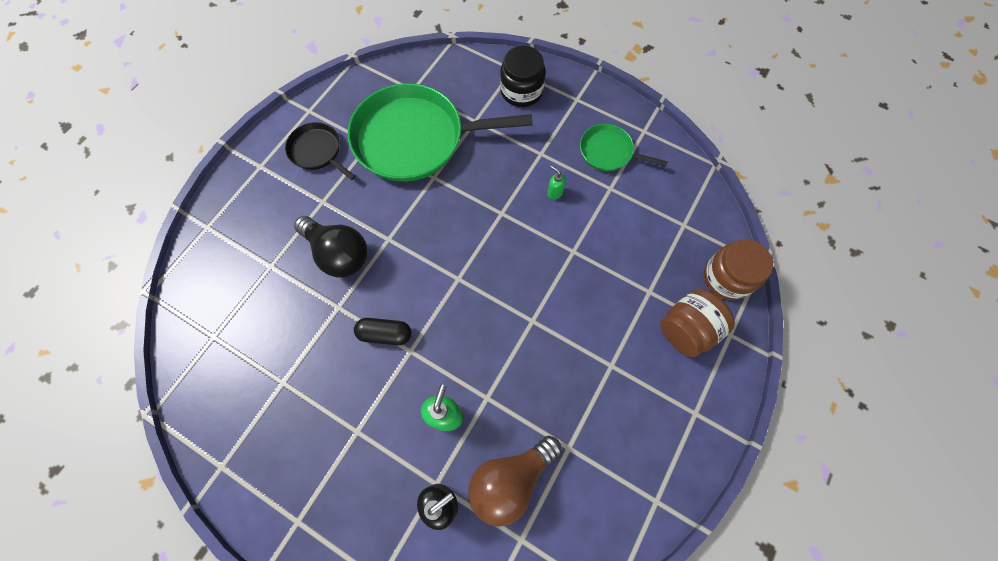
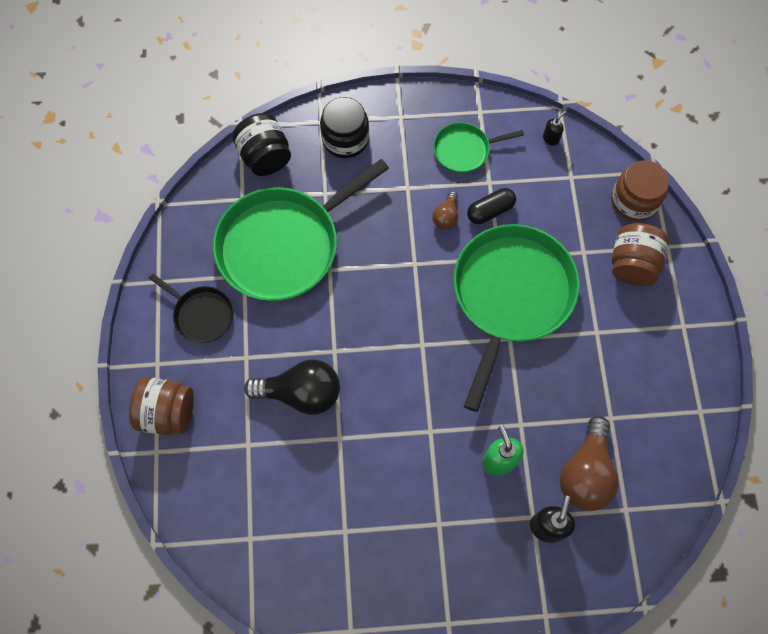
camera: 35 degrees left, 0 degrees up
(237, 205) = (168, 413): none -> brown jar
(318, 151) = (201, 315): black pan -> black pan turned 150 degrees counterclockwise
(385, 334) = (398, 432): black capsule -> black capsule (490, 211)
(452, 70) = (265, 157): none -> black jar
(554, 192) = (446, 216): green soap dispenser -> brown light bulb
(559, 287) = (511, 296): none -> green pan
(689, 184) = (551, 138): none -> black soap dispenser

